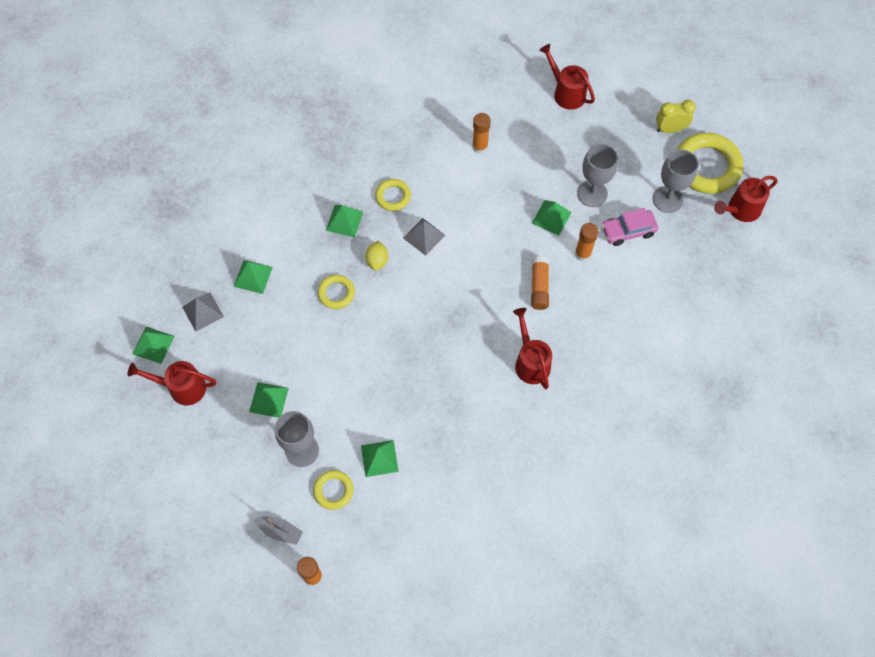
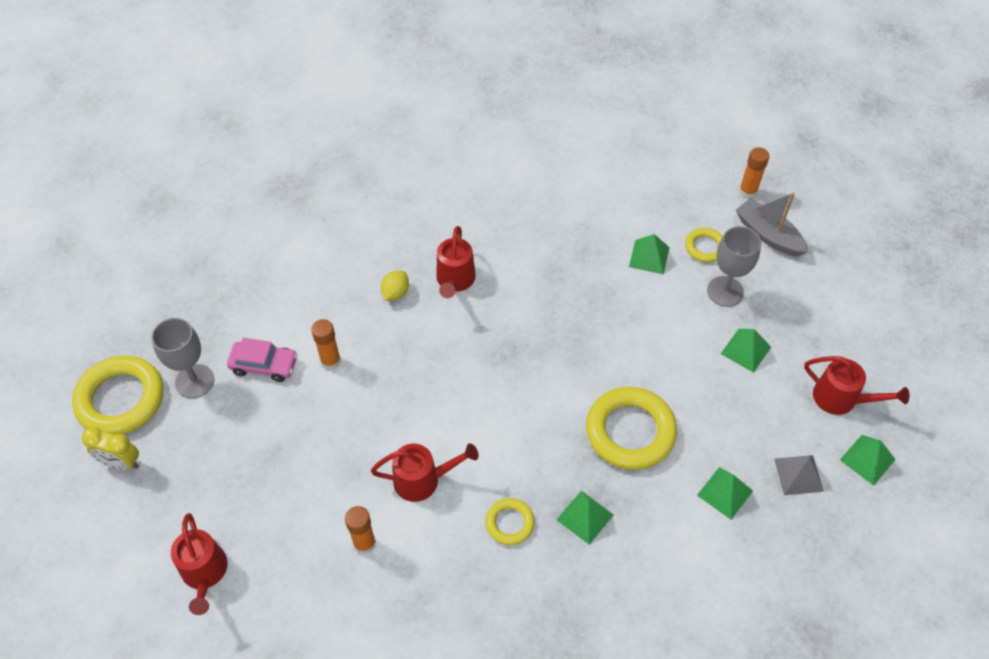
camera: 155 degrees left, 10 degrees down
(280, 531) = (768, 235): grey boat -> grey boat, size x1.60
(336, 293) = (630, 431): yellow ring -> yellow ring, size x1.93
(377, 261) = (566, 449): yellow lemon -> yellow lemon (395, 293)
(424, 236) = (496, 456): grey pyramid -> none
(539, 287) = (400, 347): orange glue stick -> none
(551, 217) = (337, 415): green pyramid -> none
(592, 193) = (272, 423): grey goblet -> none
(740, 210) = (129, 337): red watering can -> red watering can (423, 480)

